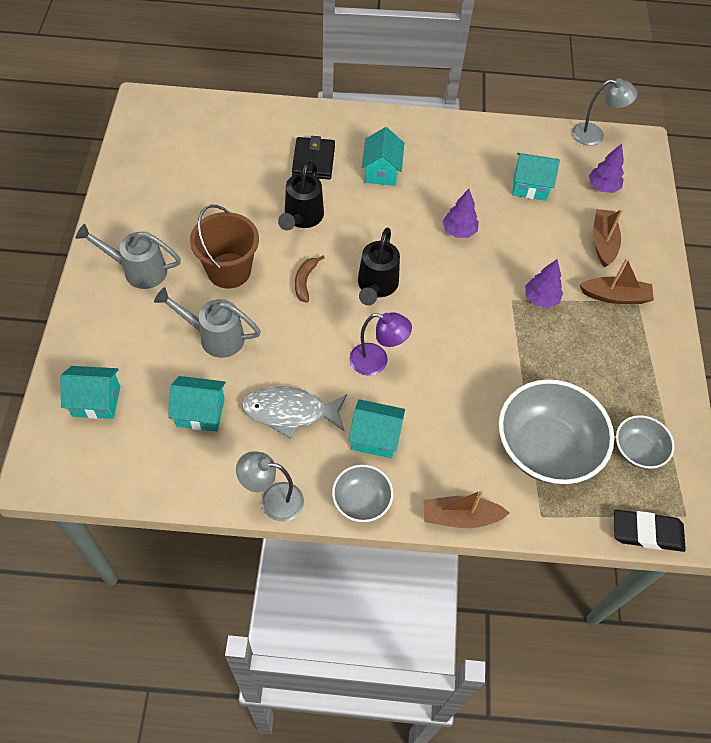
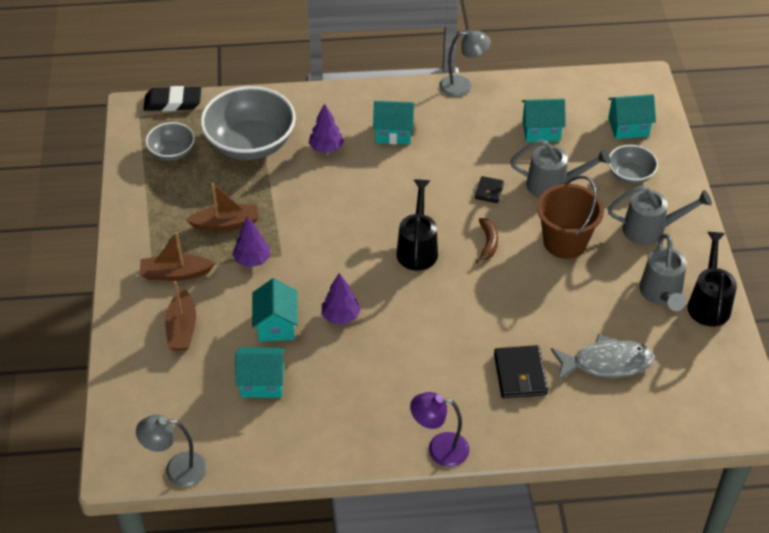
camera: 175 degrees right, 10 degrees down
(161, 207) = (661, 294): none -> grey watering can
(286, 340) = (489, 191): none -> black wallet
(290, 412) = (468, 140): grey fish -> grey fish (606, 363)
(302, 217) = (511, 305): black watering can -> black watering can (708, 303)
(361, 501) = (396, 94): grey bowl -> grey bowl (630, 175)
(377, 361) = (403, 186): purple lamp -> purple lamp (439, 449)
(381, 171) = (438, 373): turquoise house -> turquoise house (276, 325)
(460, 517) = (318, 94): brown boat -> brown boat (226, 224)
(602, 187) = (175, 396): purple tree -> purple tree (326, 148)

